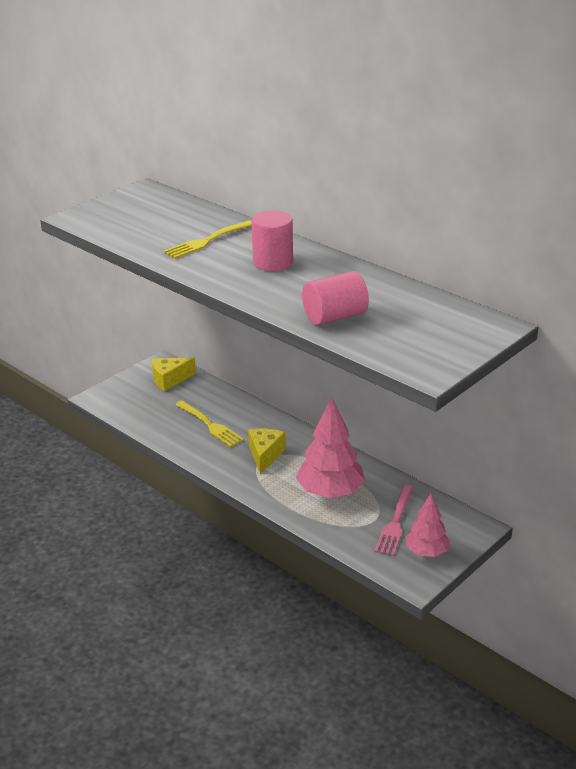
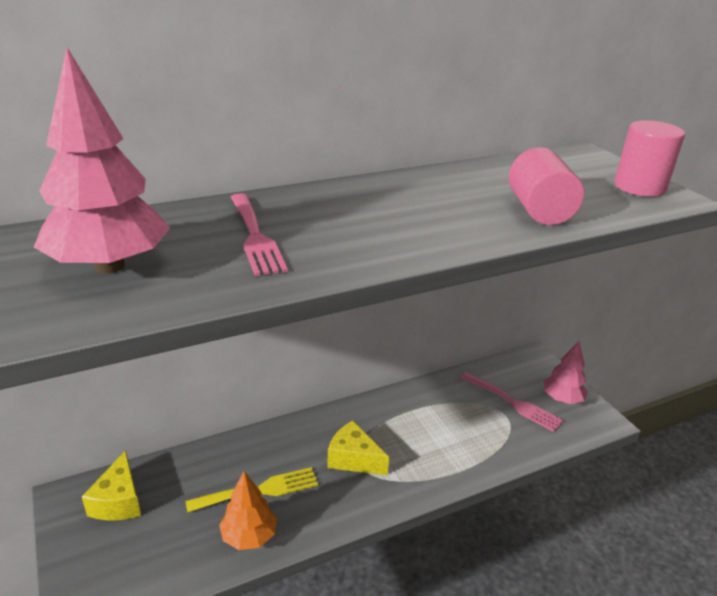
camera: 70 degrees left, 0 degrees up
(172, 433) = (249, 536): none -> orange tree
(207, 241) = (255, 236): yellow fork -> pink fork
(273, 262) = (368, 211): pink cylinder -> pink cylinder (639, 187)
(330, 492) = (447, 430): pink tree -> pink tree (109, 266)

